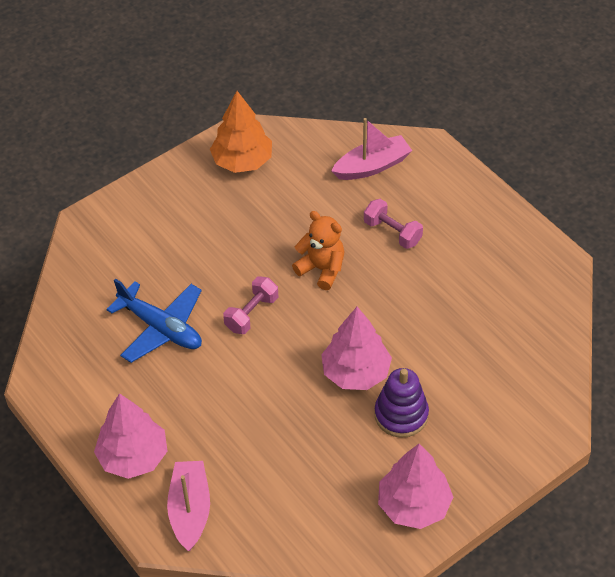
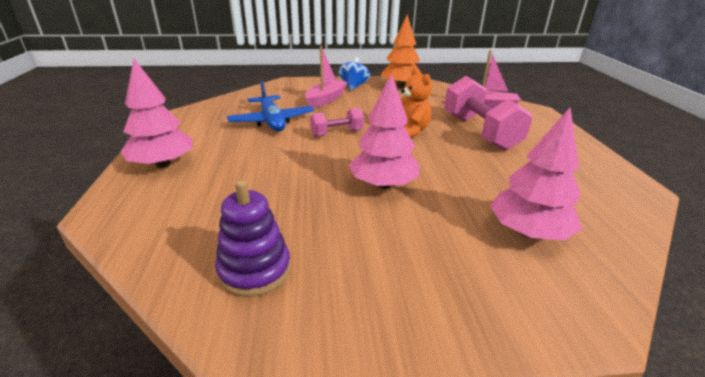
camera: 30 degrees right, 20 degrees down
(182, 191) = (353, 86): none -> blue spinning top
(190, 510) = (146, 208): pink boat -> pink boat (326, 99)
(392, 232) = (479, 132): pink dumbbell -> pink dumbbell, size x1.87
(401, 415) = (400, 225): purple stacking toy -> purple stacking toy (254, 270)
(413, 505) = (344, 306): pink tree -> pink tree (528, 232)

